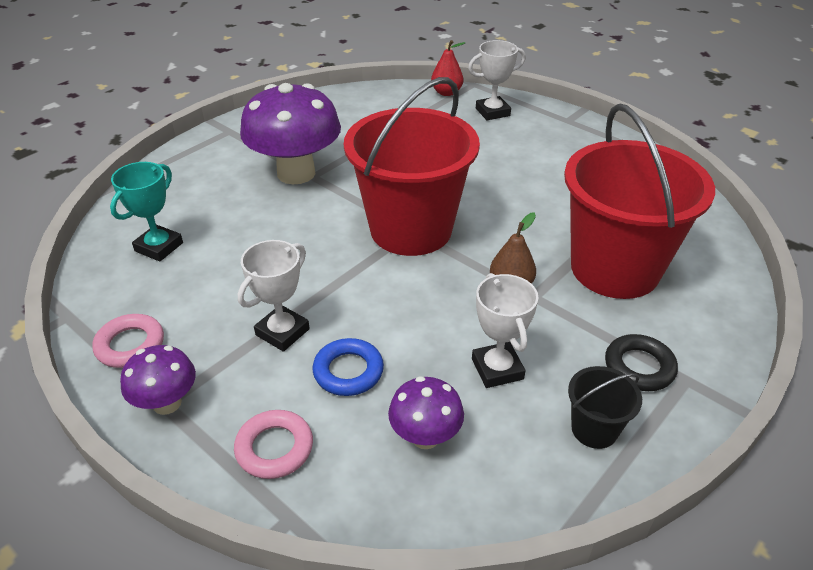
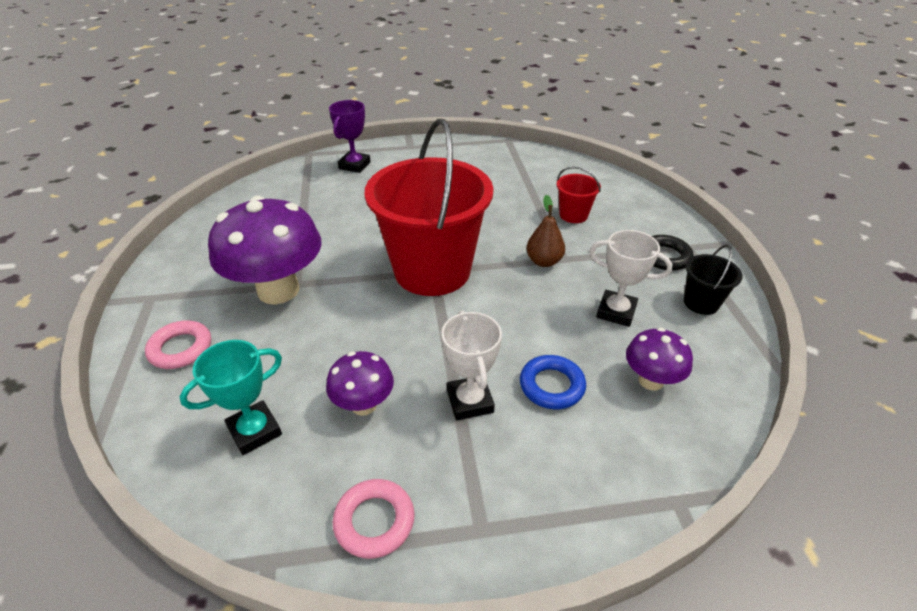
camera: 50 degrees left, 0 degrees up
(159, 247) = (255, 431): turquoise trophy -> turquoise trophy turned 75 degrees clockwise
(167, 403) = (482, 527): purple mushroom -> purple mushroom (364, 405)
(274, 448) = (598, 473): pink ring -> pink ring (181, 349)
(446, 92) = (299, 169): red pear -> none
(492, 112) = (354, 165): white trophy -> purple trophy
(614, 269) = (573, 215): red bucket -> red bucket, size x0.42

